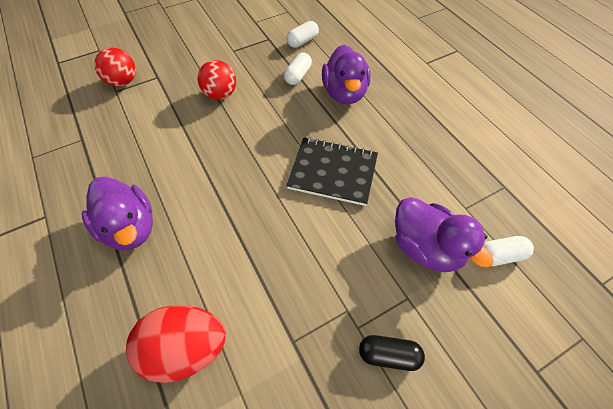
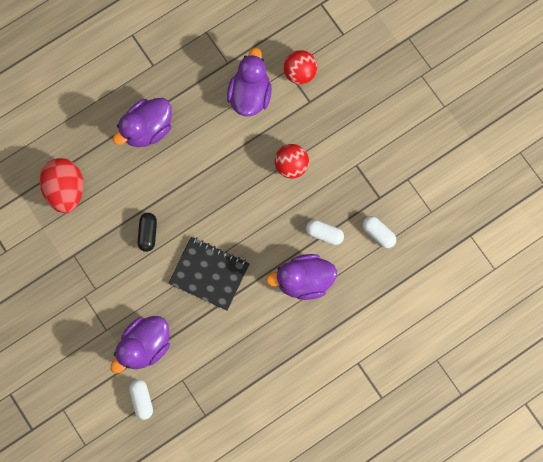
camera: 85 degrees right, 20 degrees up
(129, 122) = (250, 95): none -> purple duck
(333, 172) = (209, 274): black notebook -> black notebook turned 75 degrees counterclockwise
(388, 355) = (68, 316): black capsule -> black capsule (148, 233)

